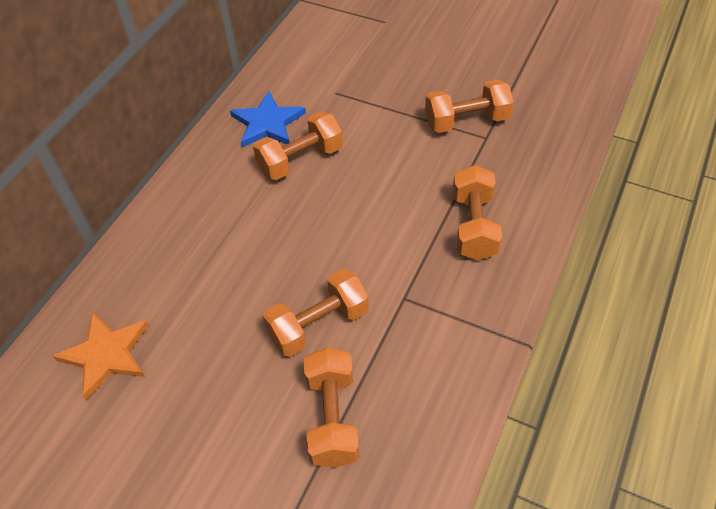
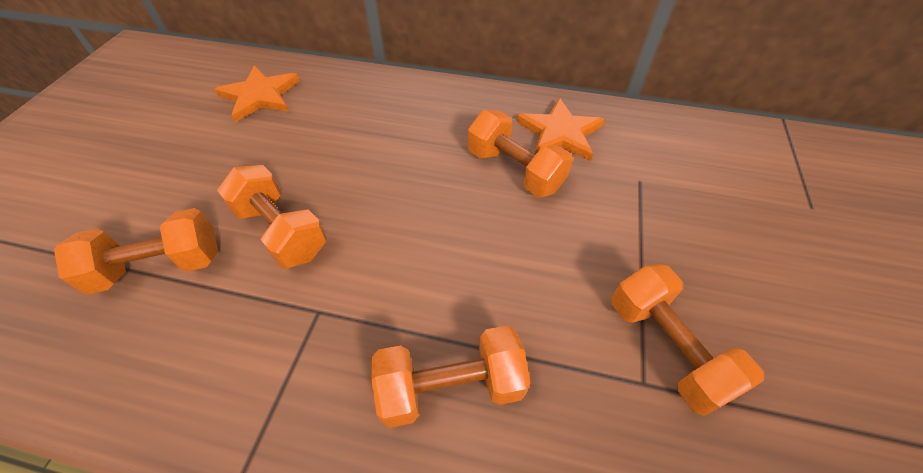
camera: 75 degrees right, 0 degrees up
(267, 123) = (560, 133): blue star -> orange star

